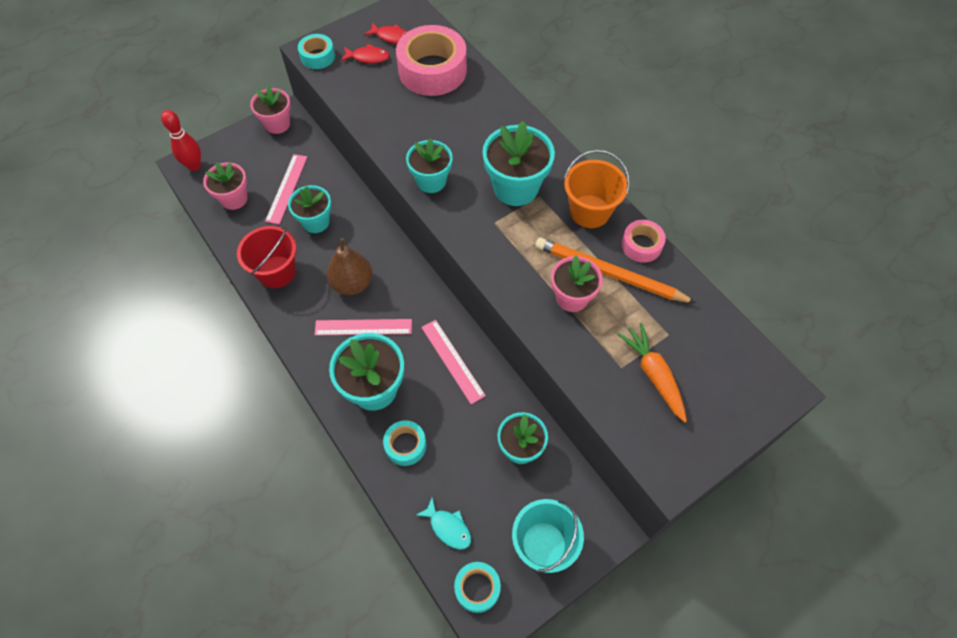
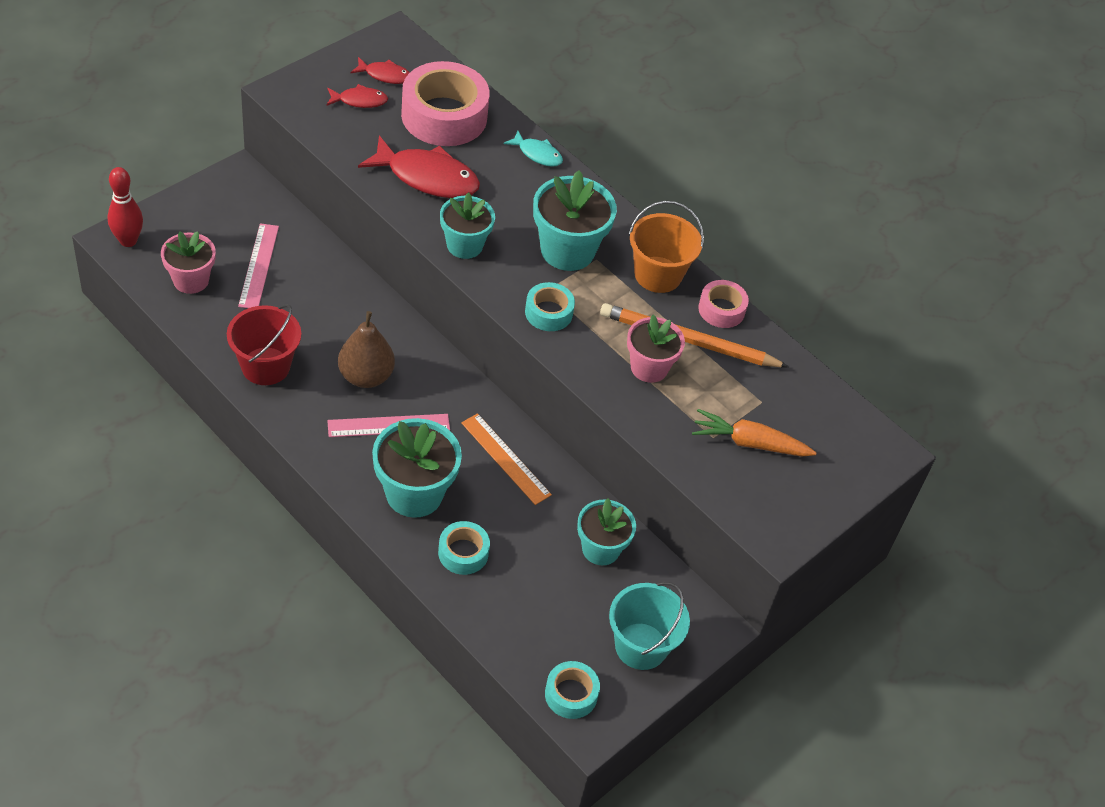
camera: 15 degrees left, 10 degrees down
(277, 124) = (230, 186): pink flower pot -> none
(316, 222) = (305, 305): turquoise flower pot -> none
(317, 56) = (294, 100): turquoise tape -> turquoise tape (548, 312)
(410, 122) = (427, 177): none -> red fish
(448, 527) = (528, 635): turquoise fish -> turquoise fish (537, 154)
(452, 361) = (505, 459): pink ruler -> orange ruler
(653, 374) = (749, 443): orange carrot -> orange carrot turned 45 degrees counterclockwise

